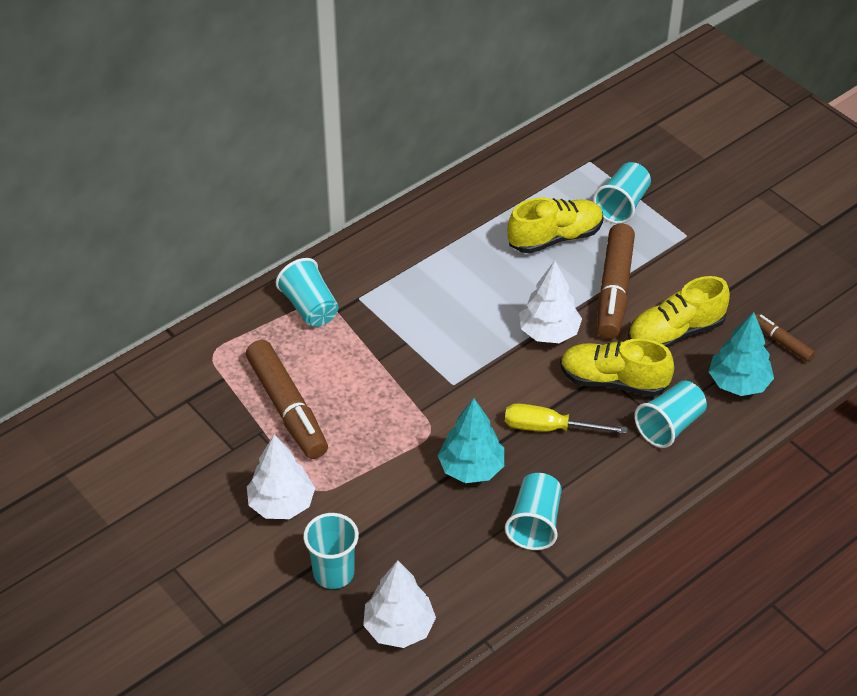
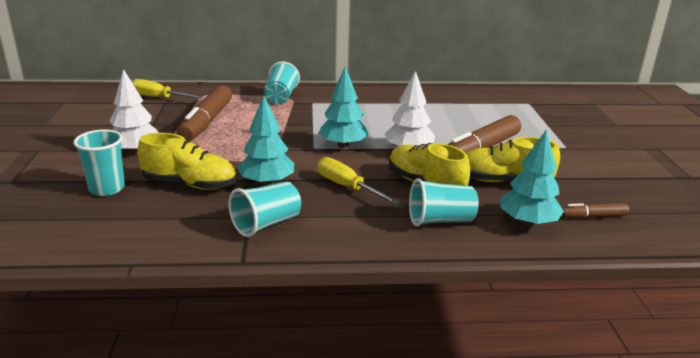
camera: 35 degrees right, 20 degrees down
(166, 395) = (158, 98): none -> yellow screwdriver
(399, 628) = (93, 230): white tree -> none
(478, 363) = (343, 145): none -> turquoise tree
(555, 238) = (466, 120): yellow shoe -> yellow shoe (189, 184)
(622, 205) = (531, 123): turquoise cup -> none
(782, 342) = (592, 216): brown marker -> brown marker turned 90 degrees counterclockwise

